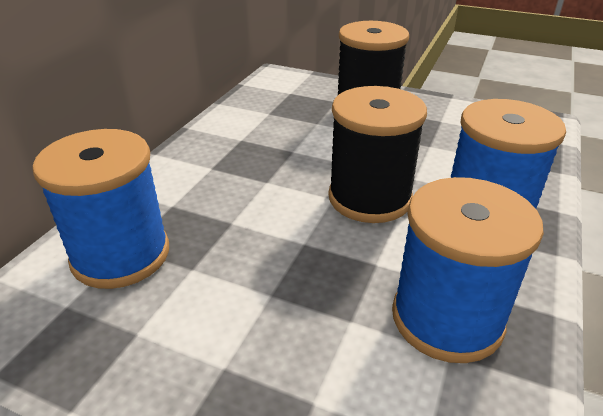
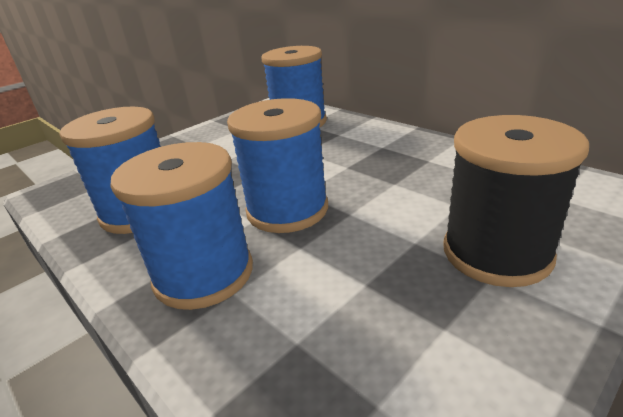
camera: 115 degrees right, 5 degrees down
(369, 198) = (287, 210): black spool -> blue spool

